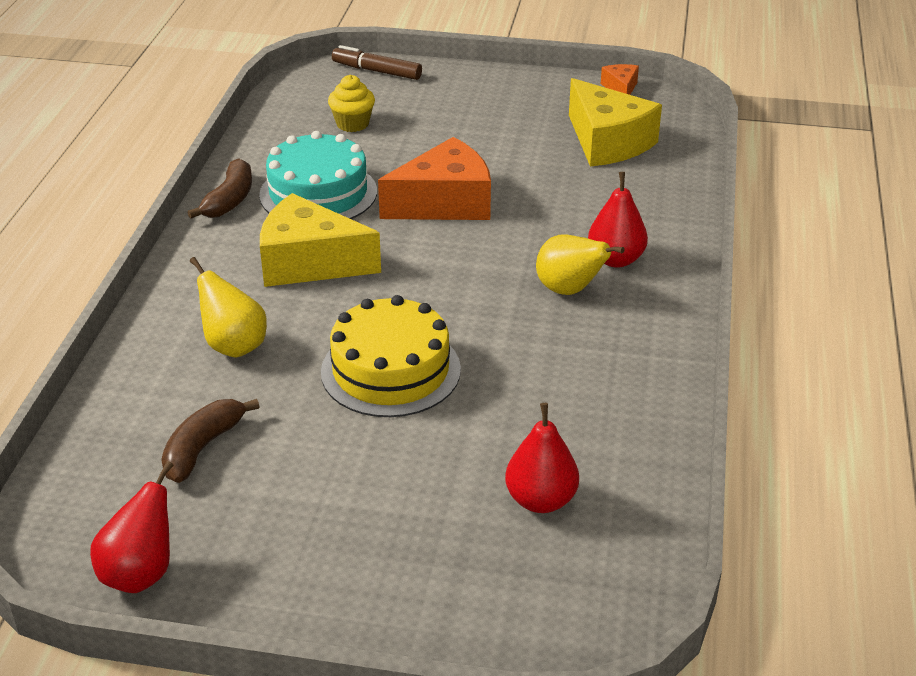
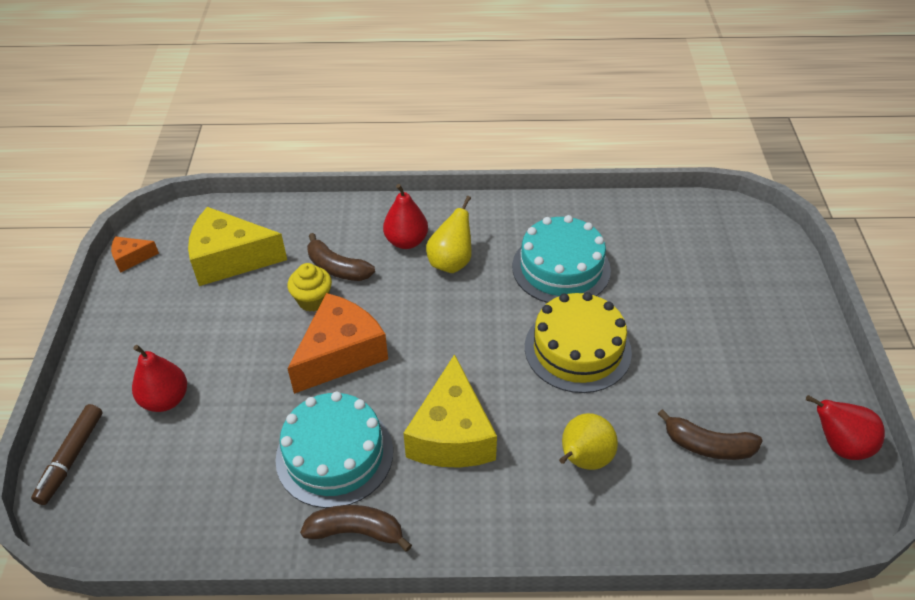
camera: 100 degrees left, 10 degrees up
(352, 124) = (194, 455): yellow cupcake -> yellow cupcake (313, 300)
(445, 203) = (340, 354): orange cheese -> orange cheese turned 75 degrees clockwise
(537, 381) = (561, 268): none -> turquoise cake
(541, 500) = (671, 254): red pear -> red pear (165, 399)
(578, 207) = (337, 268): none -> brown banana
(607, 142) = (230, 259): yellow cheese -> yellow cheese turned 135 degrees counterclockwise

